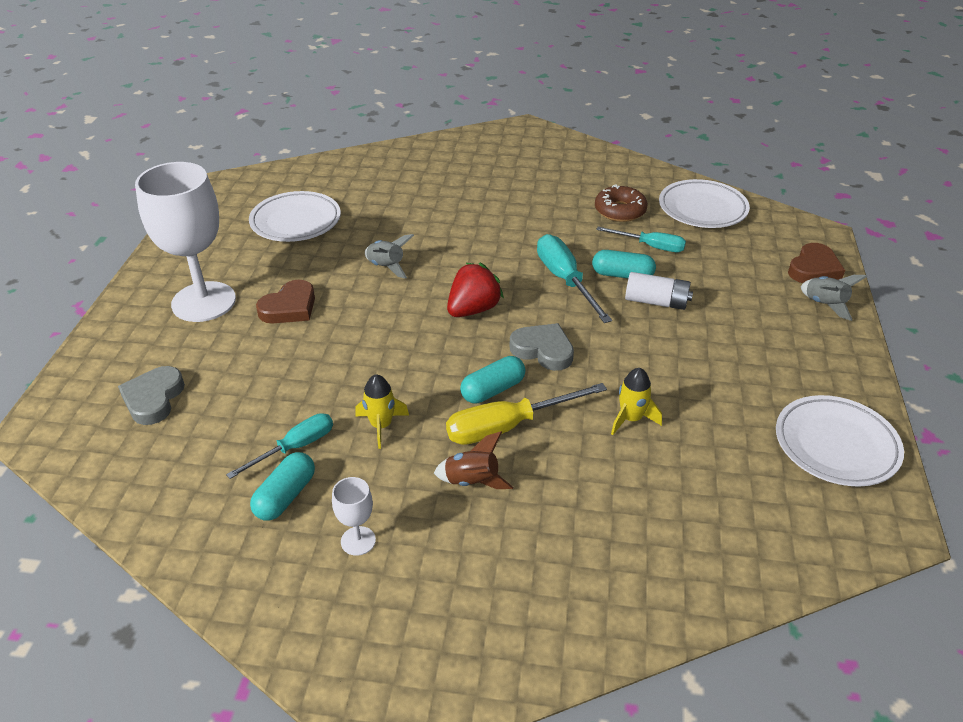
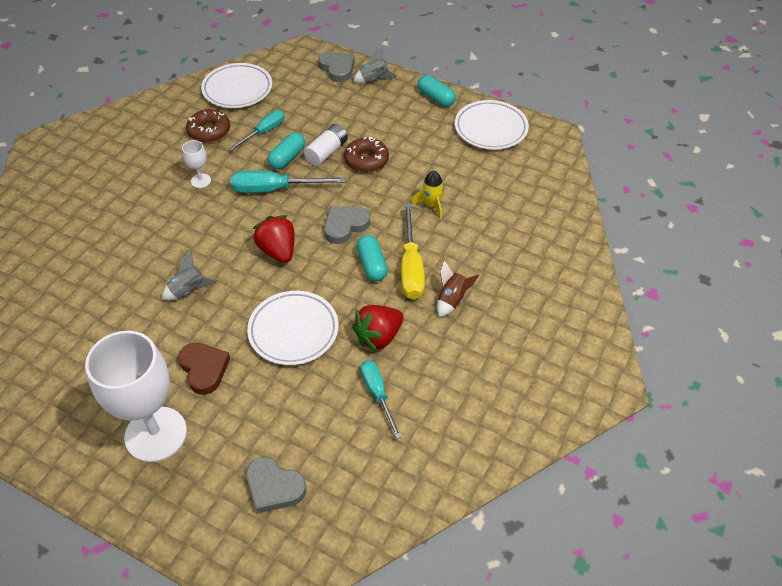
camera: 70 degrees left, 10 degrees up
(285, 496) = (424, 408): turquoise capsule -> turquoise capsule (436, 98)
(296, 221) = (71, 342): white plate -> white plate (293, 331)
(358, 541) = (480, 373): white goblet -> white goblet (201, 181)
(381, 426) = (378, 337): yellow rocket -> red strawberry
(668, 338) = (366, 160): none -> brown donut
(813, 269) = (337, 68): brown heart -> grey heart

